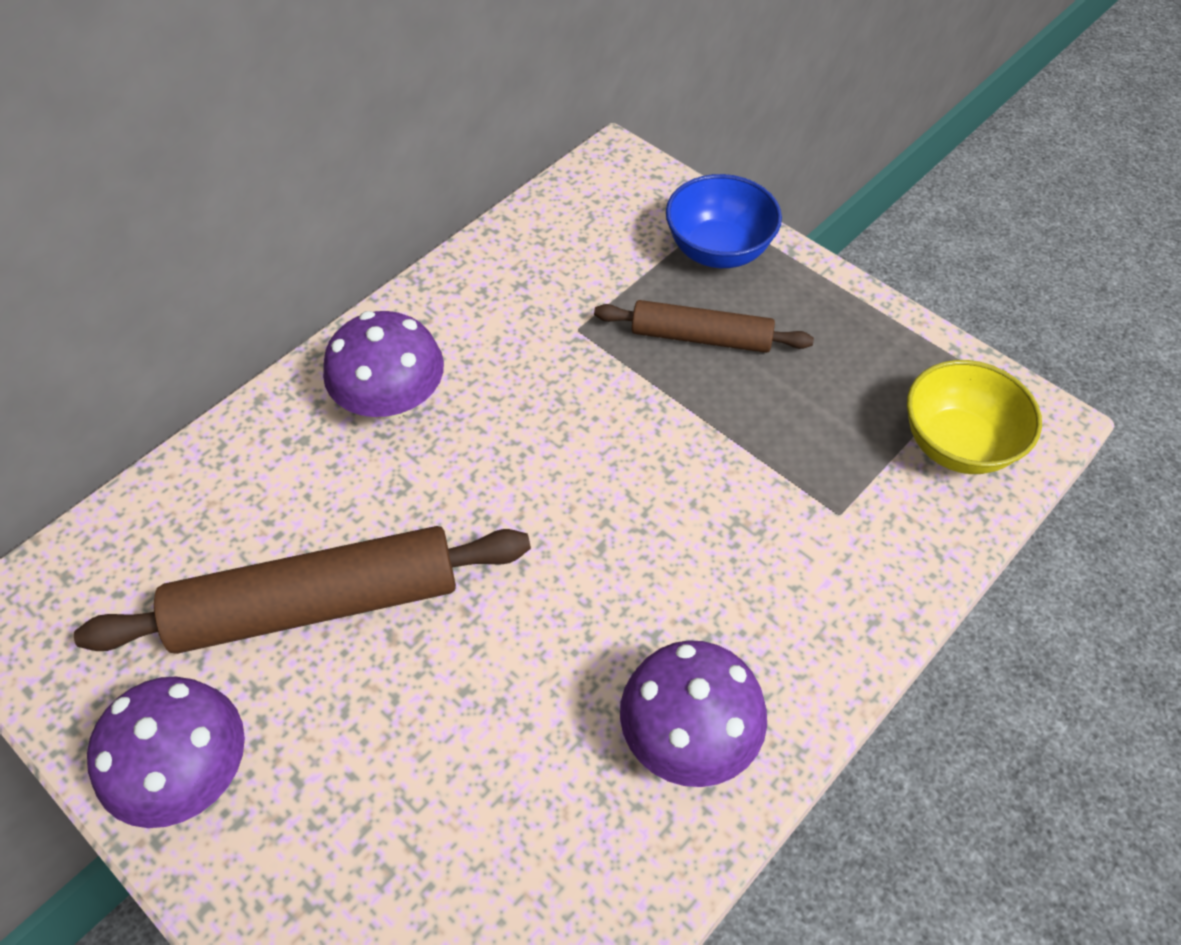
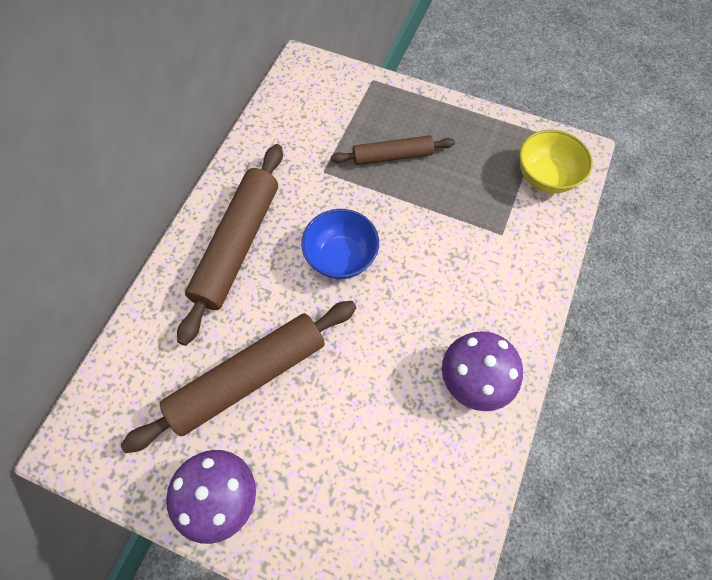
camera: 20 degrees left, 10 degrees up
(391, 400) = (237, 245): purple mushroom -> brown rolling pin
(718, 250) = (381, 102): blue bowl -> blue bowl (341, 257)

